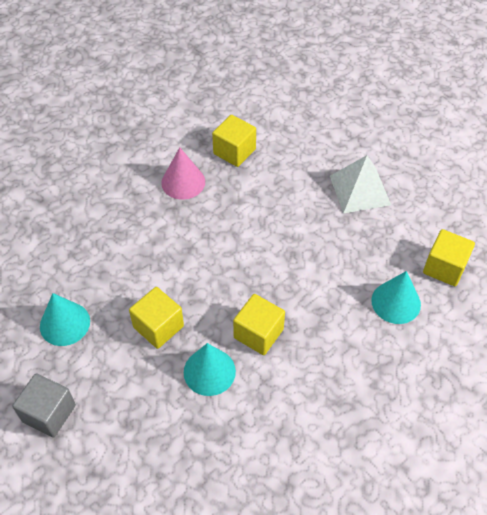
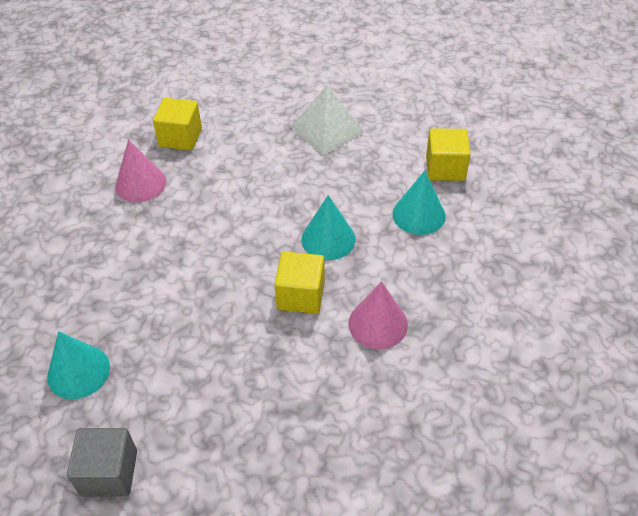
camera: 25 degrees left, 5 degrees down
(158, 327) = (189, 332): yellow cube -> none
(209, 371) = (270, 352): turquoise cone -> turquoise cone (328, 239)
(307, 385) = (378, 324): none -> pink cone

